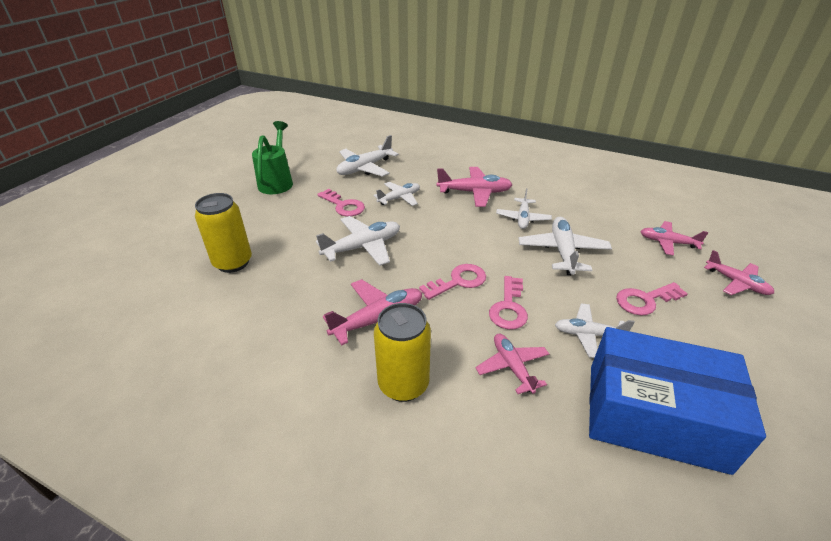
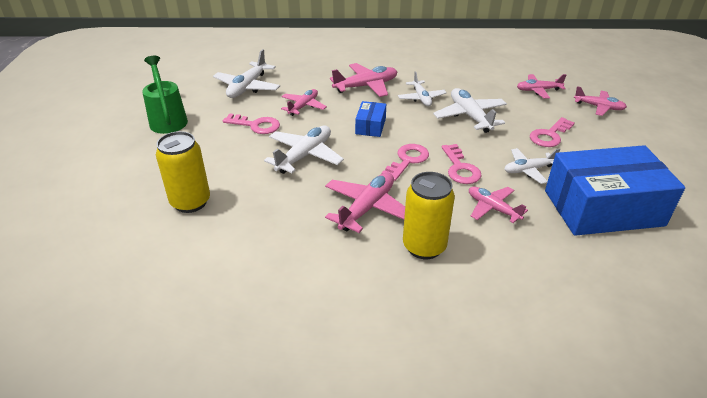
camera: 25 degrees left, 0 degrees up
(399, 198) = (303, 106): white plane -> pink plane
(448, 234) = (370, 126): none -> blue box

